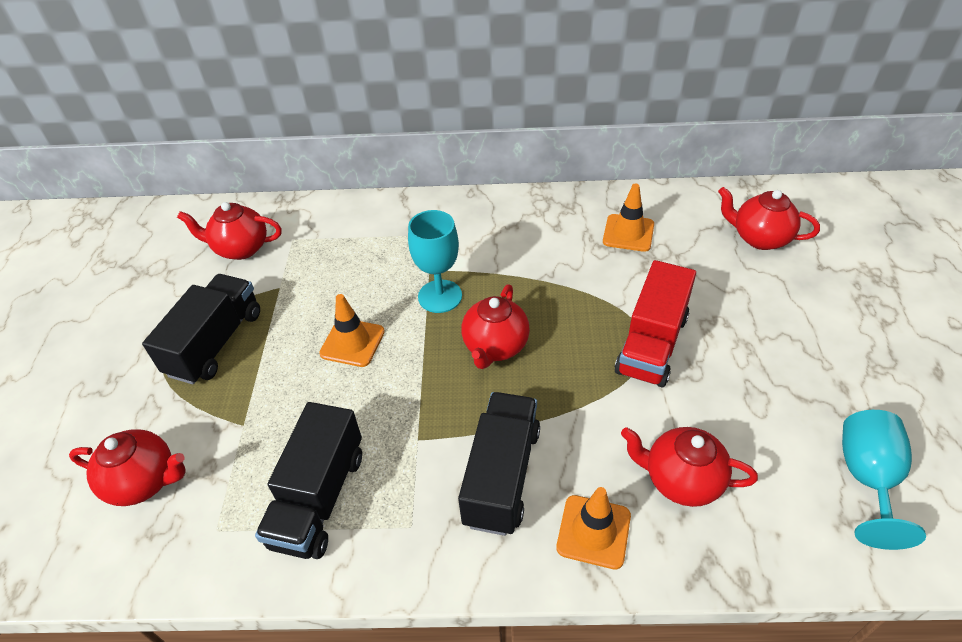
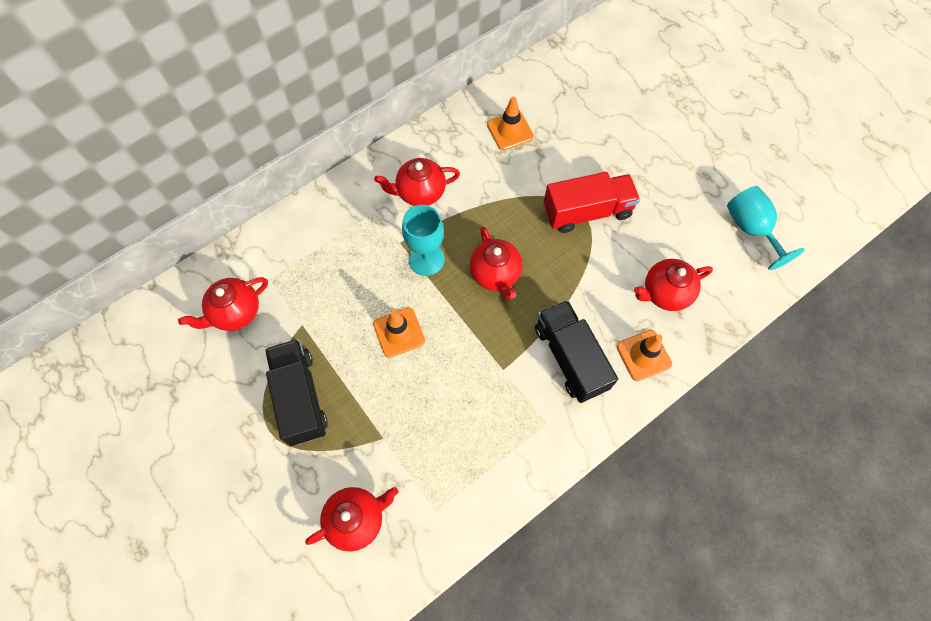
camera: 40 degrees left, 20 degrees up
(319, 498) = (478, 447): black truck -> none
(652, 344) = (587, 212): red truck -> red truck turned 90 degrees counterclockwise
(759, 238) = (594, 88): red teapot -> red teapot (420, 192)

